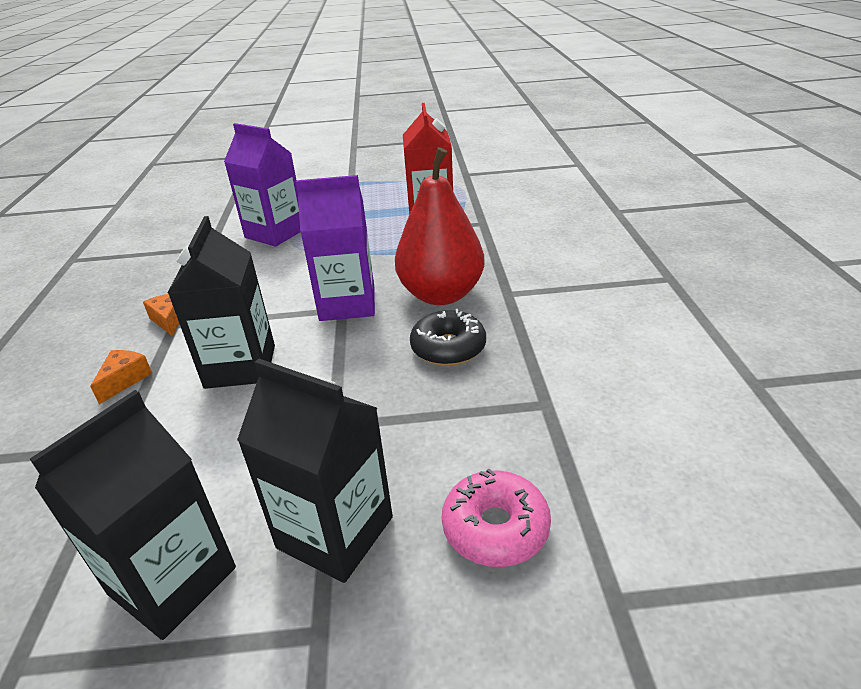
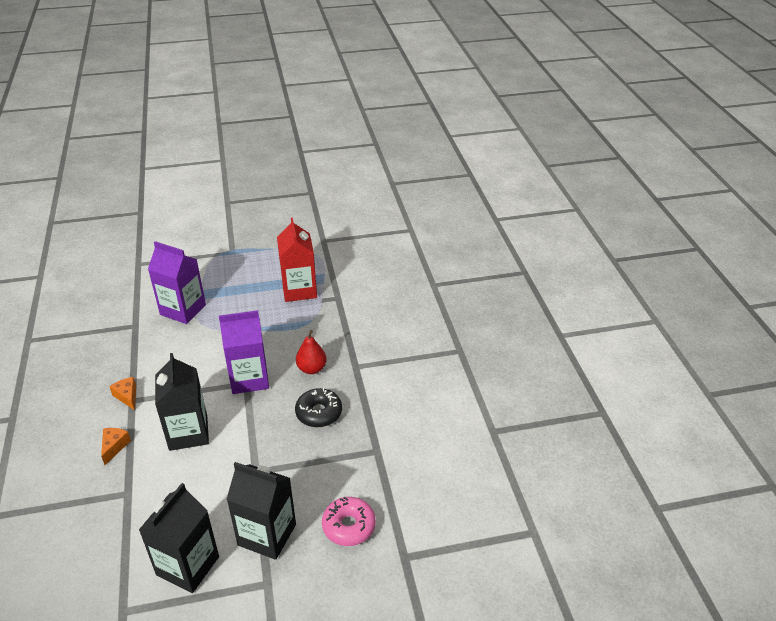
camera: 10 degrees left, 5 degrees up
(441, 295) = (312, 369): red pear -> red pear, size x0.53

